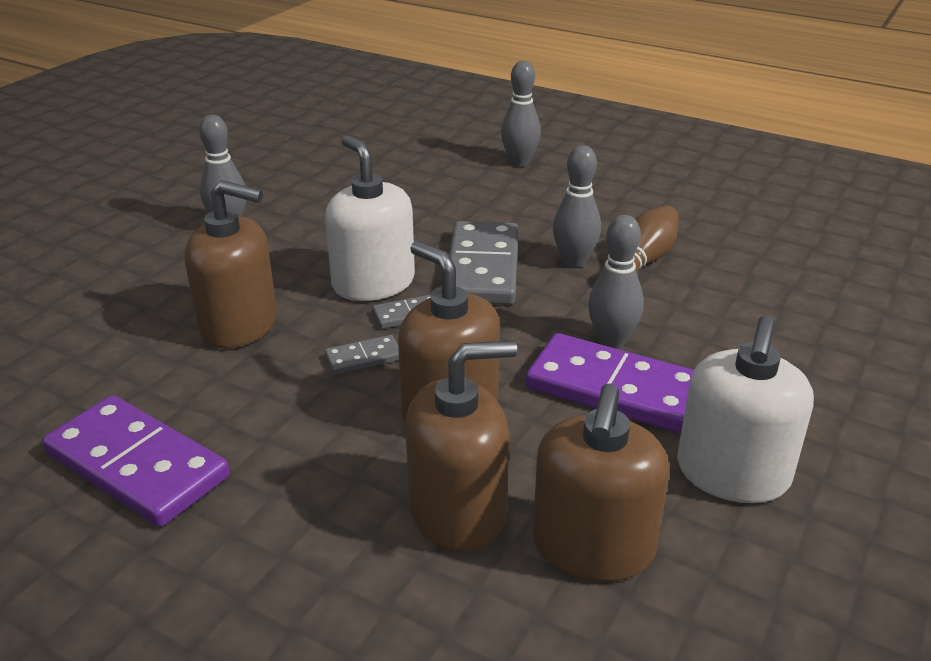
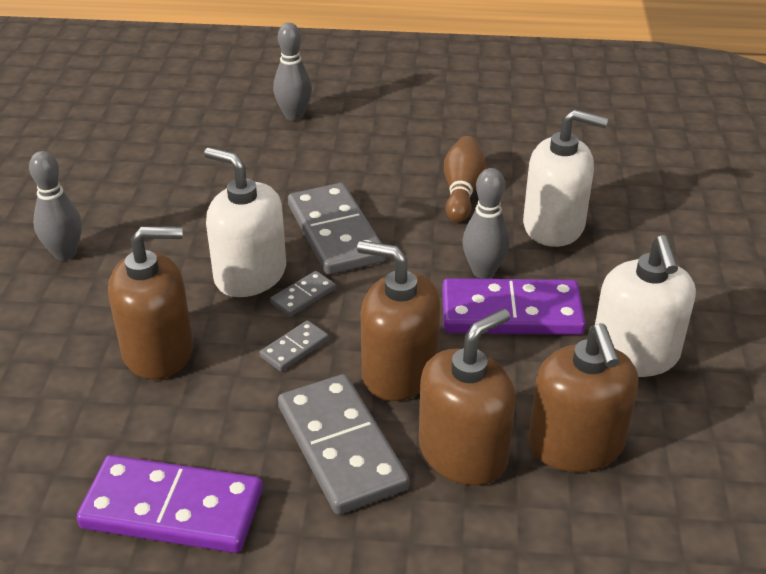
camera: 25 degrees left, 5 degrees up
(336, 462) = (341, 447): none -> grey domino
(574, 261) = (407, 205): grey bowling pin -> none
(723, 318) = (554, 226): none -> white soap dispenser

